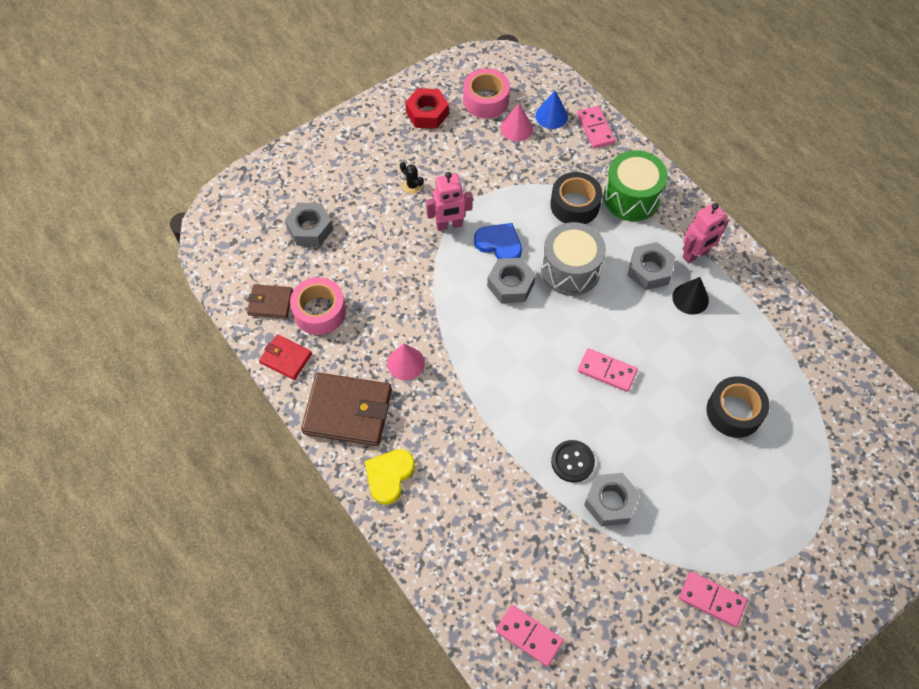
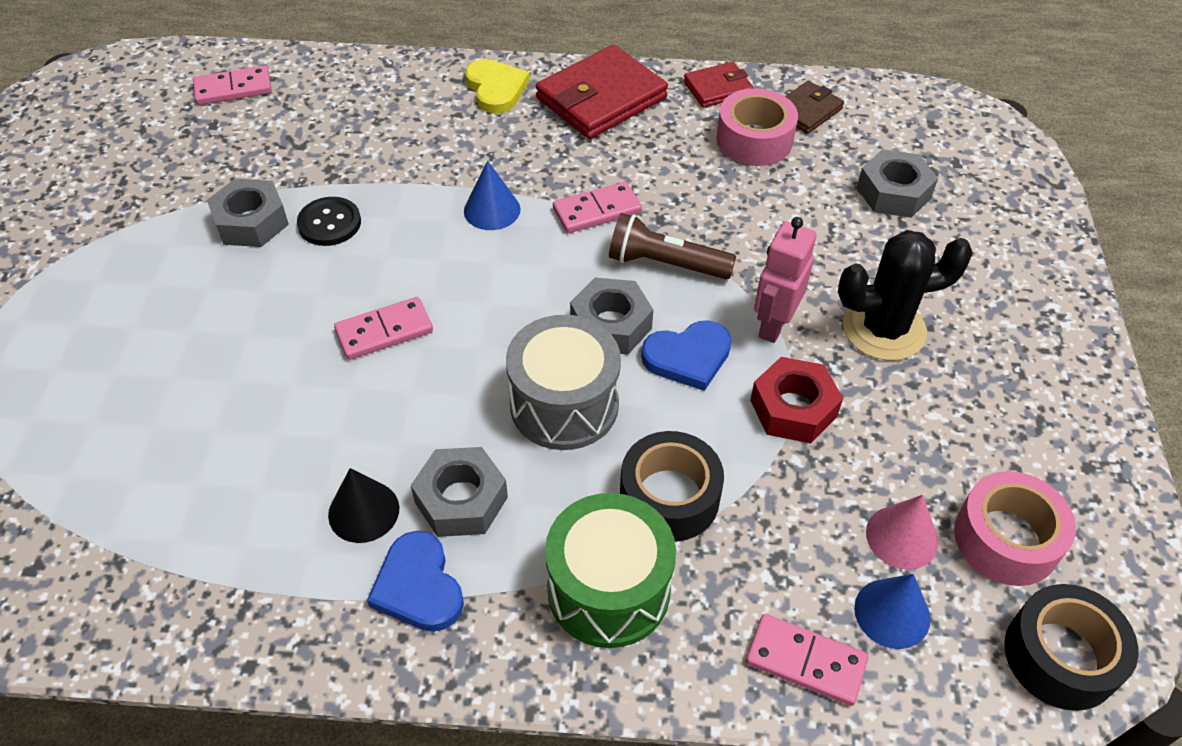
camera: 130 degrees right, 10 degrees down
(348, 411) = (601, 98): brown wallet -> red wallet
(406, 363) = (608, 168): pink cone -> none
(412, 186) = (883, 329): black cactus -> black cactus, size x2.31
(427, 113) = (1030, 437): red nut -> red nut (793, 408)
(451, 290) = (665, 264): none -> brown flashlight
(488, 392) = (492, 210): none -> blue cone
(695, 255) = (418, 586): pink robot -> blue heart
(711, 600) = (63, 227): pink domino -> pink domino (597, 210)
(734, 412) = (175, 416): black tape -> black tape (1060, 656)

